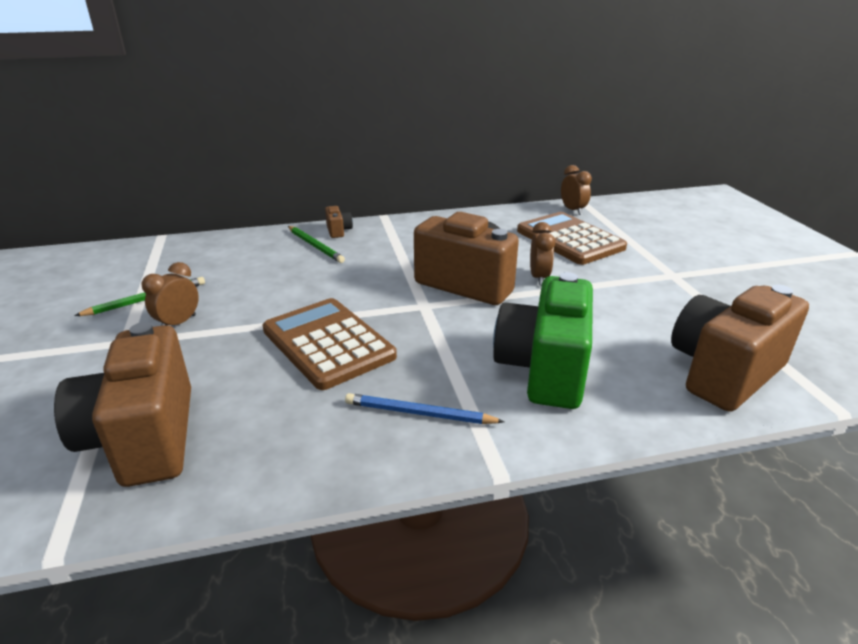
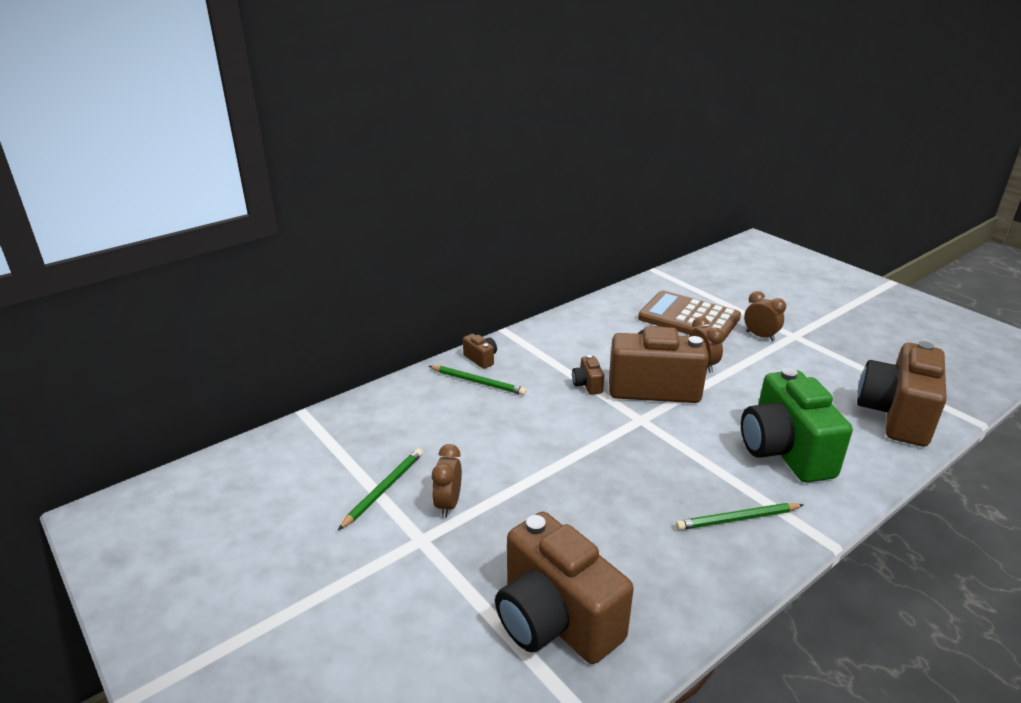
camera: 25 degrees left, 0 degrees up
(328, 343) = (603, 481): brown calculator -> none
(407, 268) = (587, 385): none -> brown camera
(419, 413) = (737, 519): blue pencil -> green pencil
(572, 210) = (662, 285): brown clock -> brown clock (760, 336)

